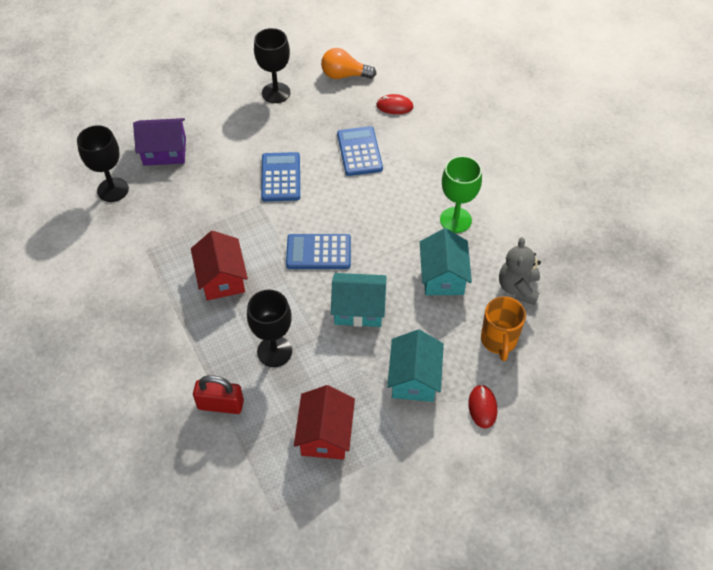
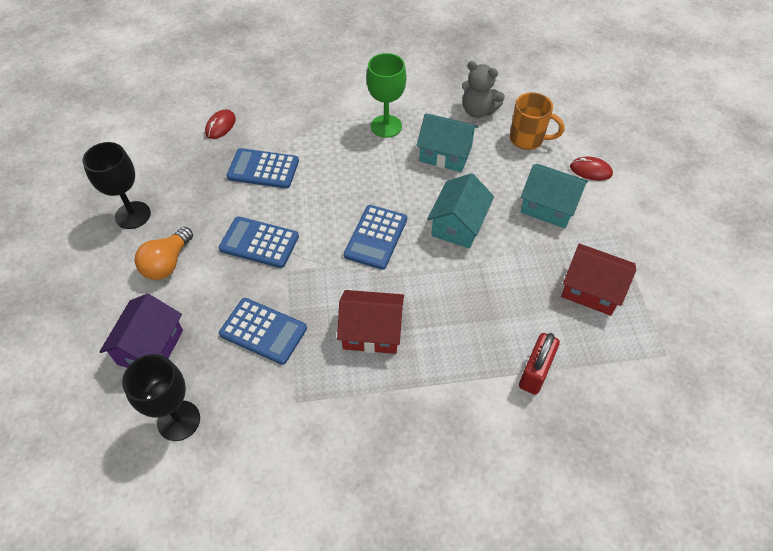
camera: 70 degrees left, 0 degrees up
(199, 210) = (263, 331): none -> blue calculator
(274, 351) = (484, 307): black goblet -> none
(344, 75) = (150, 151): orange light bulb -> orange light bulb (167, 263)

